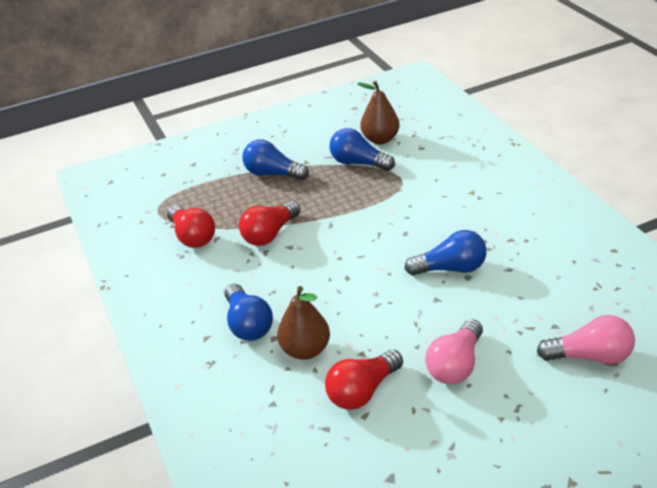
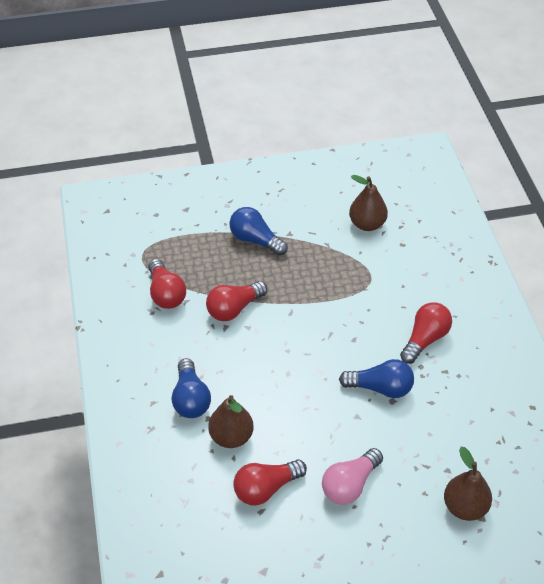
camera: 10 degrees right, 10 degrees up
(358, 163) = (337, 247): blue light bulb -> none
(478, 217) = (425, 339): none -> red light bulb
(590, 356) = (465, 507): pink light bulb -> brown pear

